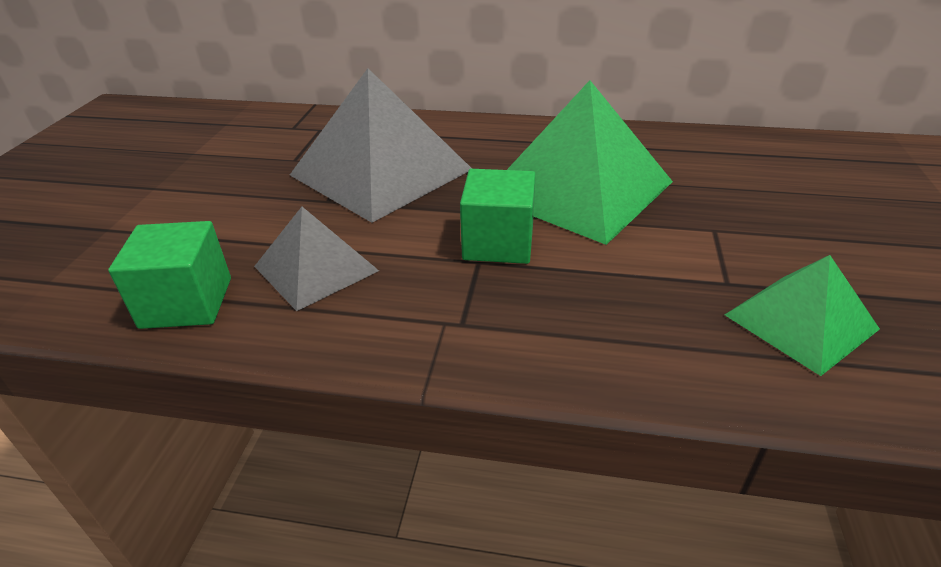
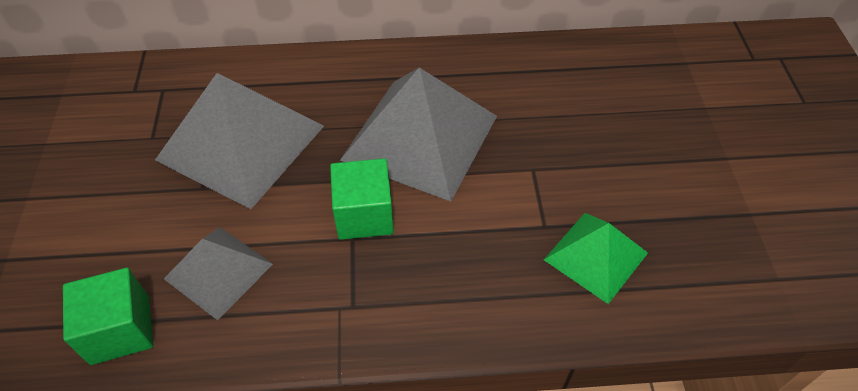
camera: 15 degrees left, 15 degrees up
(578, 188) = (420, 137): green pyramid -> grey pyramid

